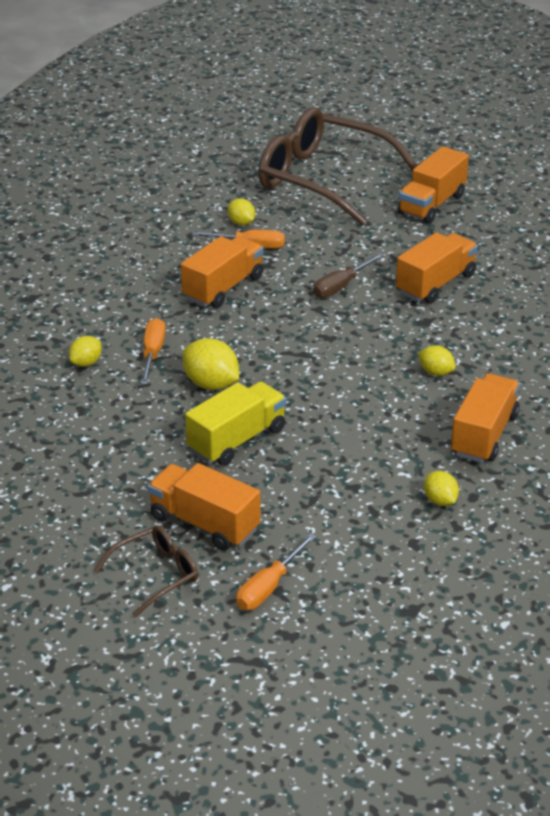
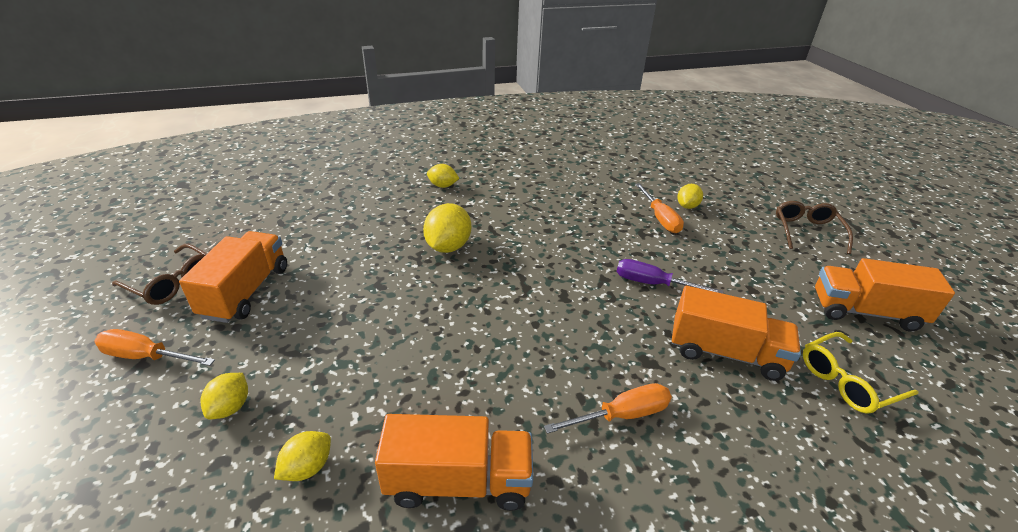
camera: 65 degrees right, 0 degrees up
(152, 353) = (472, 209): orange screwdriver -> orange screwdriver (621, 415)
(223, 288) = (587, 220): orange truck -> none
(237, 440) = (373, 280): yellow truck -> none
(323, 179) = (807, 231): brown glasses -> brown glasses, size x0.46
(341, 286) = (653, 284): brown screwdriver -> purple screwdriver
(435, 372) = (560, 396): yellow lemon -> yellow lemon (230, 407)
(488, 246) = (847, 381): none -> yellow glasses

